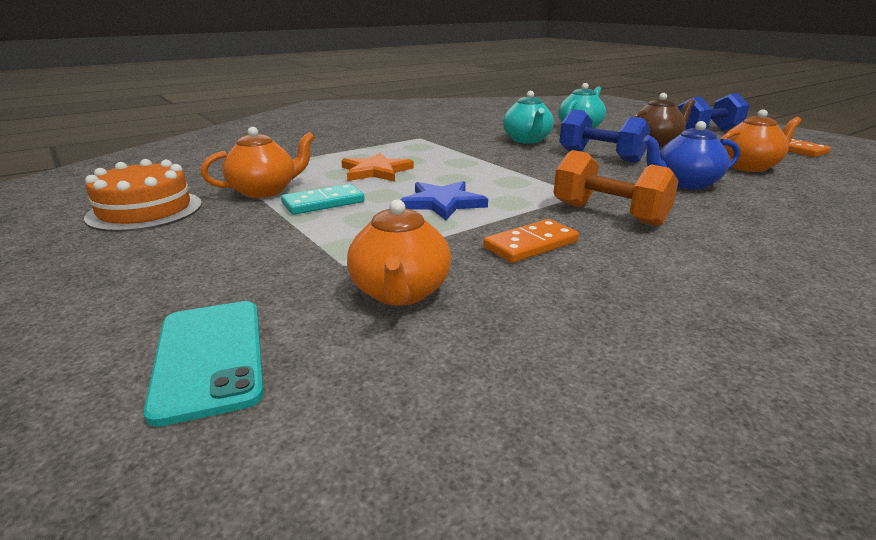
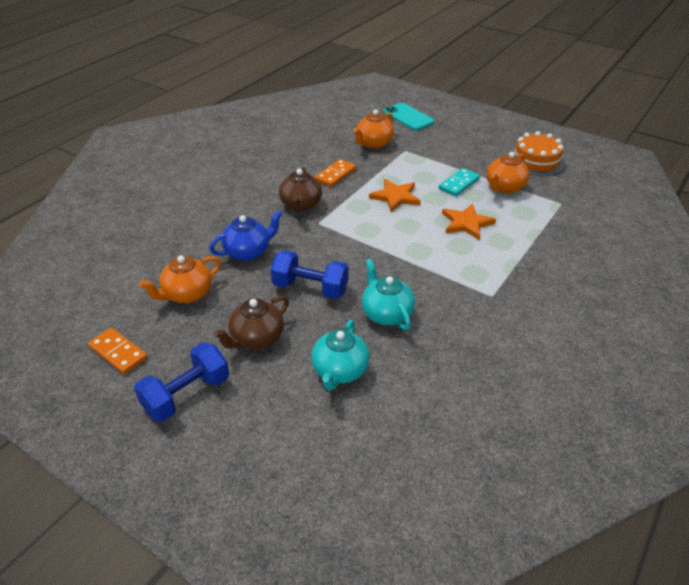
camera: 160 degrees right, 15 degrees up
(400, 292) = (373, 143): orange teapot -> orange teapot turned 120 degrees counterclockwise
(442, 203) = (395, 197): blue star -> orange star
(609, 214) = (301, 205): orange dumbbell -> brown teapot

